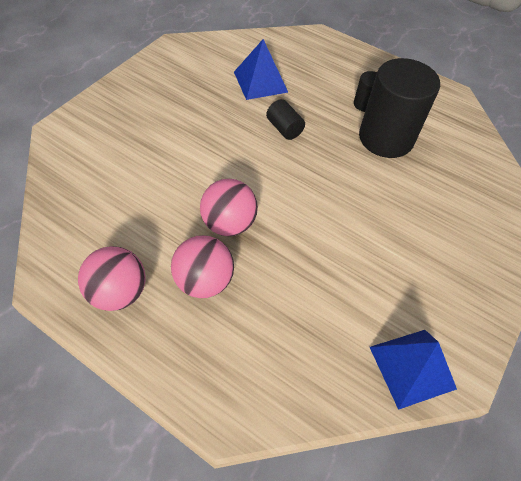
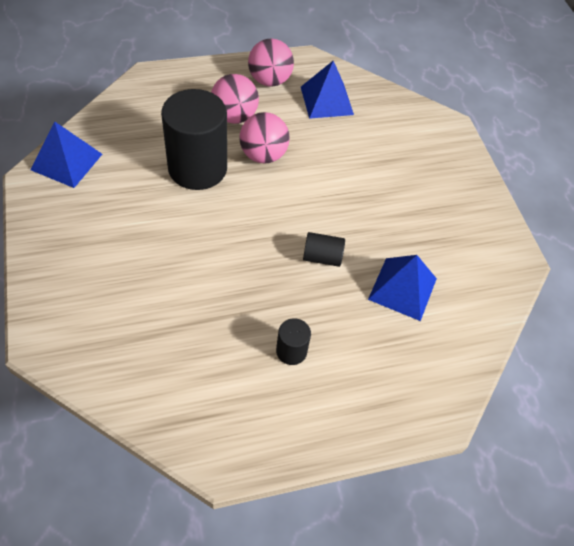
camera: 130 degrees right, 0 degrees up
(106, 226) = (326, 100): none -> blue pyramid
(386, 138) = (233, 325): black cylinder -> black cylinder (197, 168)

